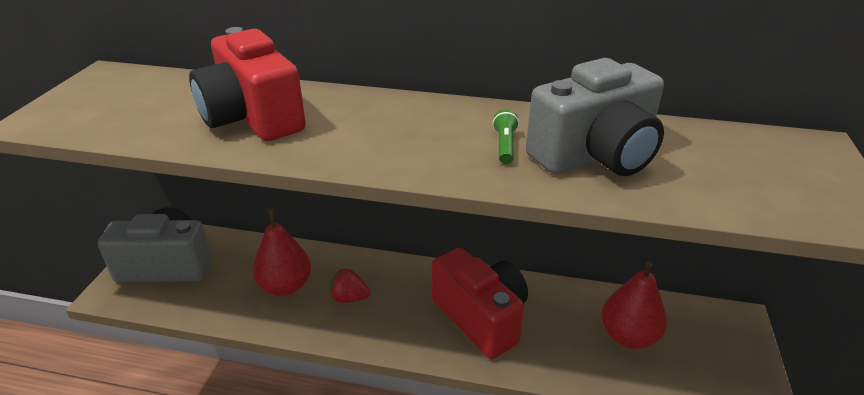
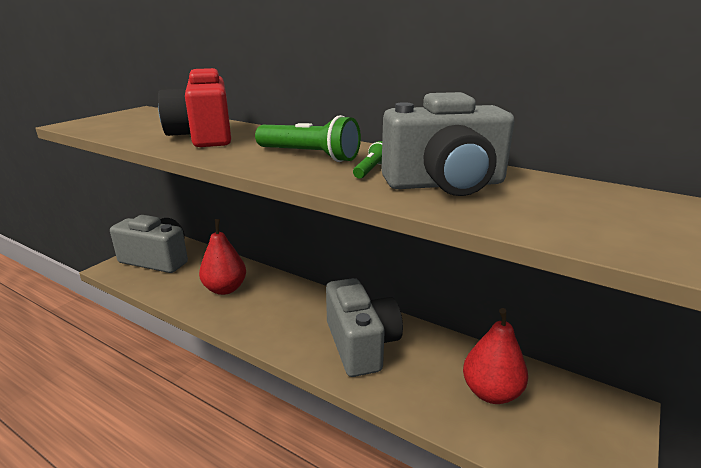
camera: 20 degrees right, 10 degrees down
(349, 298) = (265, 306): red strawberry -> none
(417, 132) = (309, 155): none -> green flashlight
(481, 318) = (361, 344): red camera -> grey camera

